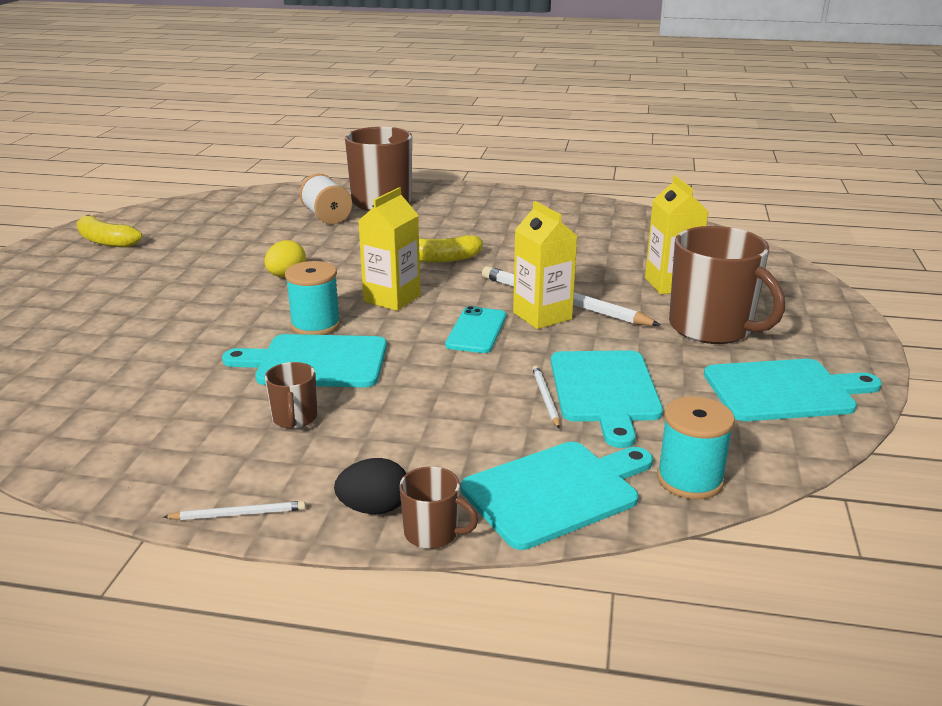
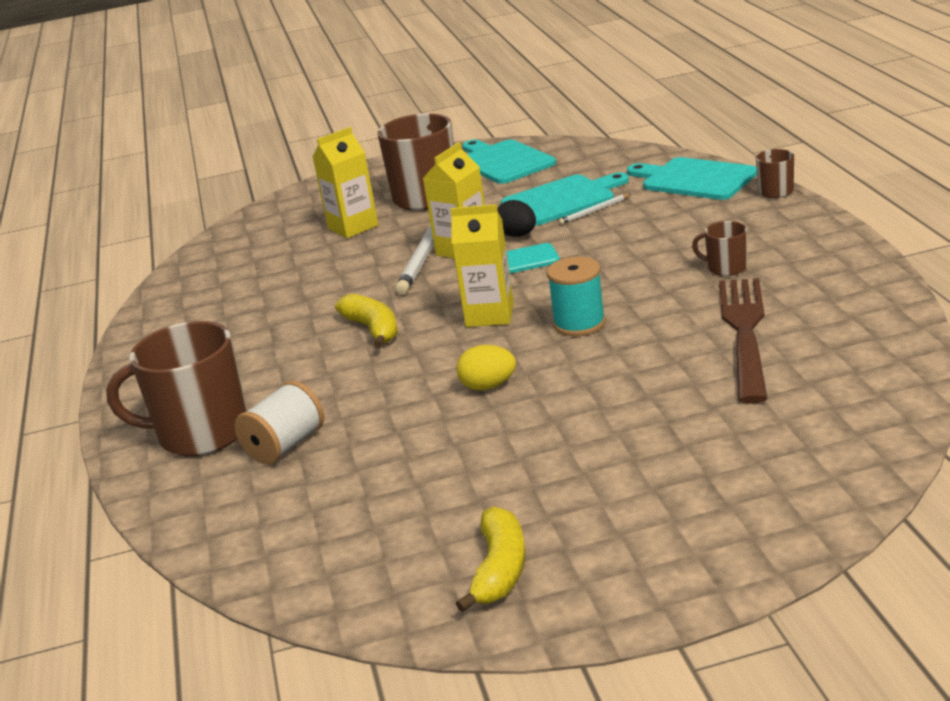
camera: 110 degrees left, 0 degrees up
(174, 382) = (744, 332): none -> brown fork
(238, 514) = (841, 238): white pencil -> none
(294, 418) = (726, 268): brown mug -> brown mug turned 120 degrees counterclockwise
(316, 362) = (641, 295): turquoise cutting board -> none
(374, 508) = (778, 210): black egg -> black egg (518, 235)
(690, 479) = (638, 158): turquoise spool -> none

